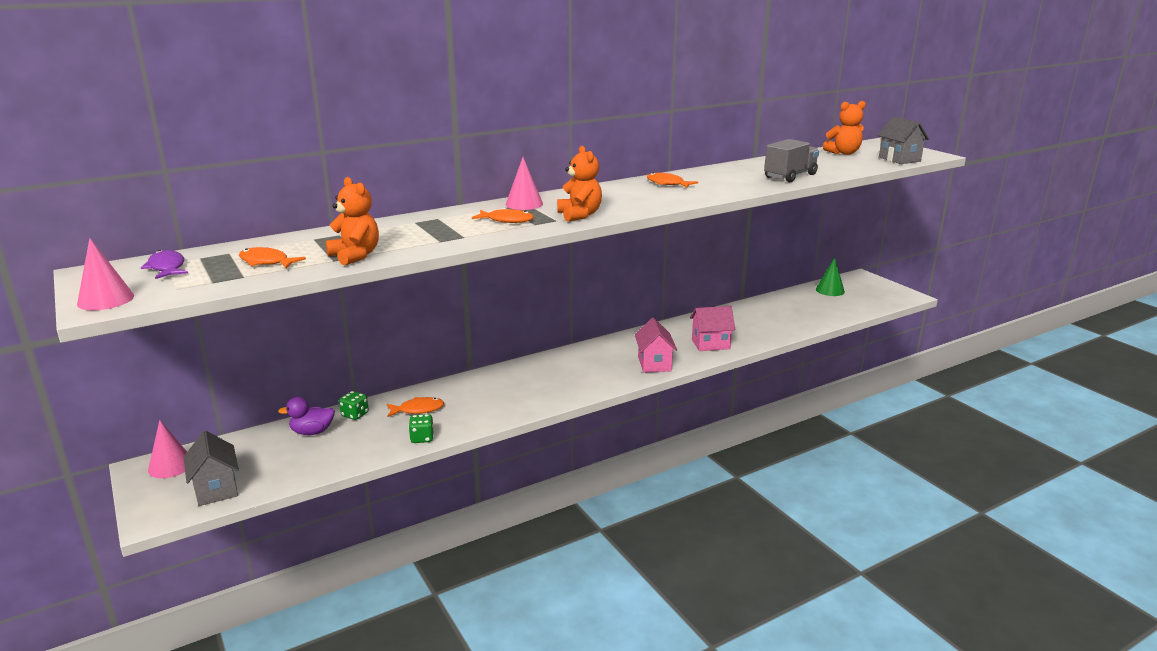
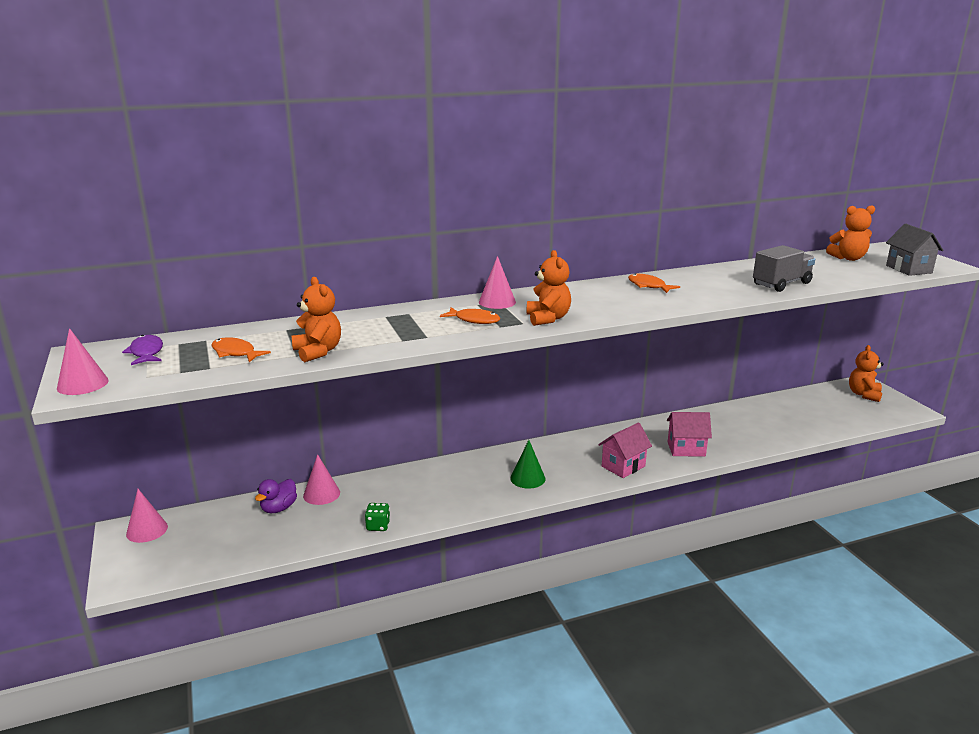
camera: 10 degrees right, 0 degrees up
(216, 489) = (180, 559): grey house -> none
(312, 432) = (279, 508): purple duck -> purple duck turned 60 degrees counterclockwise
(355, 415) = (321, 494): green dice -> pink cone
(418, 409) = (381, 494): orange fish -> none
(654, 364) = (623, 466): pink house -> pink house turned 45 degrees clockwise
(830, 290) = (826, 397): green cone -> green cone (527, 478)
(862, 285) = (864, 394): none -> orange teddy bear

